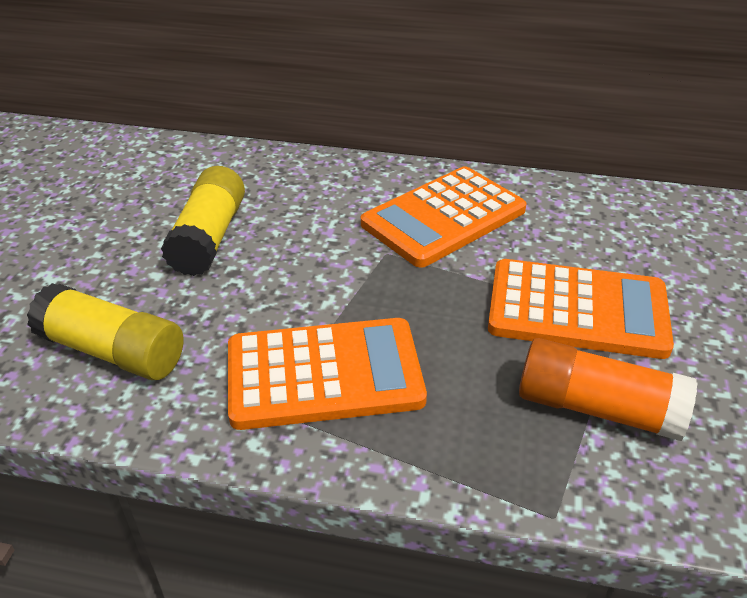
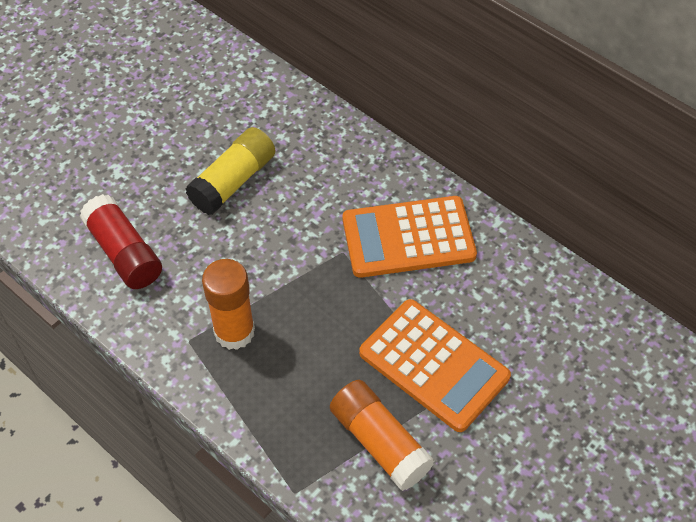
camera: 30 degrees right, 15 degrees up
(113, 351) = (124, 253): yellow glue stick -> red glue stick
(324, 374) = (234, 332): orange calculator -> orange glue stick

